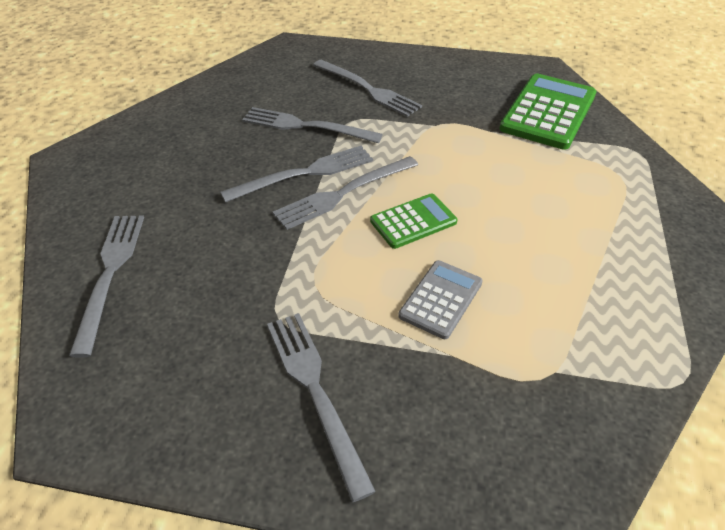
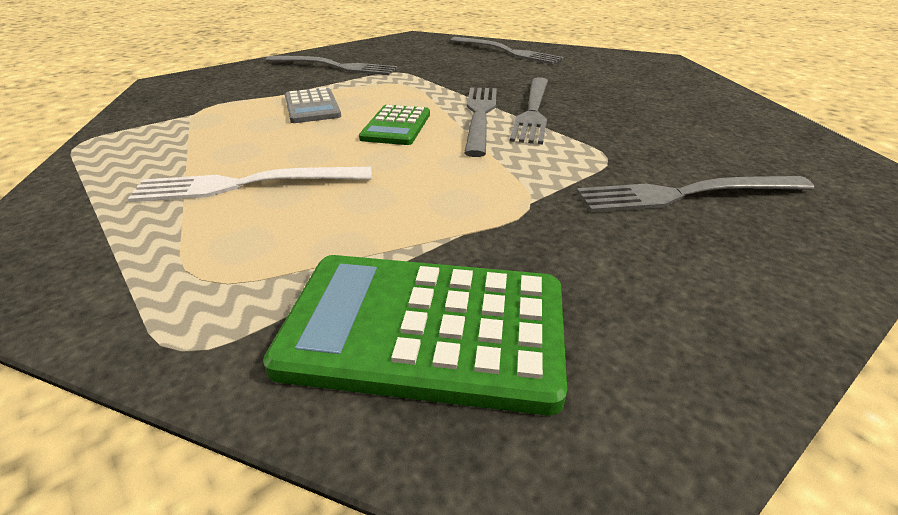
camera: 130 degrees right, 10 degrees down
(306, 126) = (621, 133): grey fork -> none
(548, 112) = (425, 329): green calculator -> green calculator turned 120 degrees clockwise
(566, 225) = (246, 184): none -> white fork

